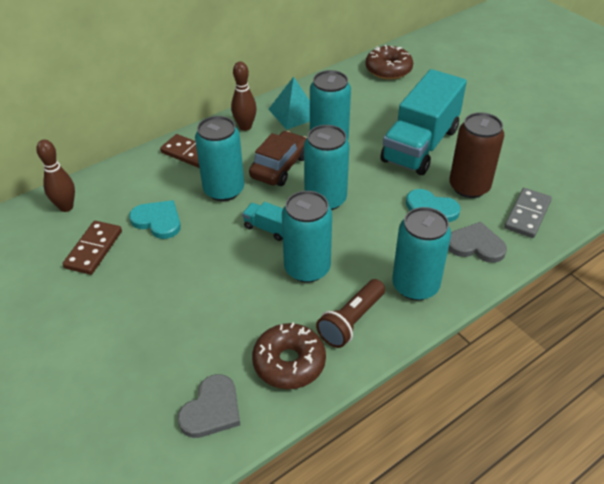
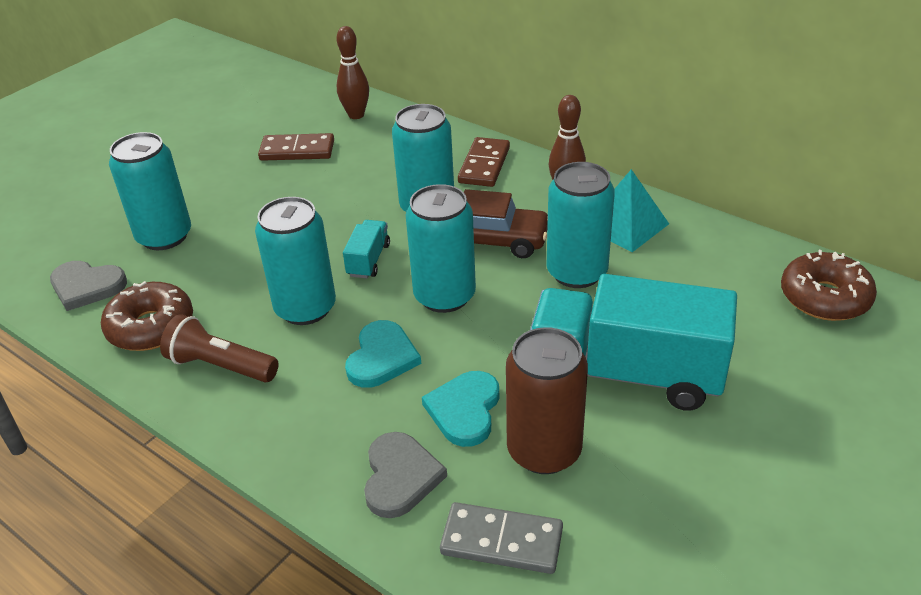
camera: 75 degrees right, 5 degrees down
(158, 221) = (354, 176): turquoise heart -> turquoise heart (381, 357)
(415, 285) = (296, 417): turquoise can -> turquoise can (164, 236)

